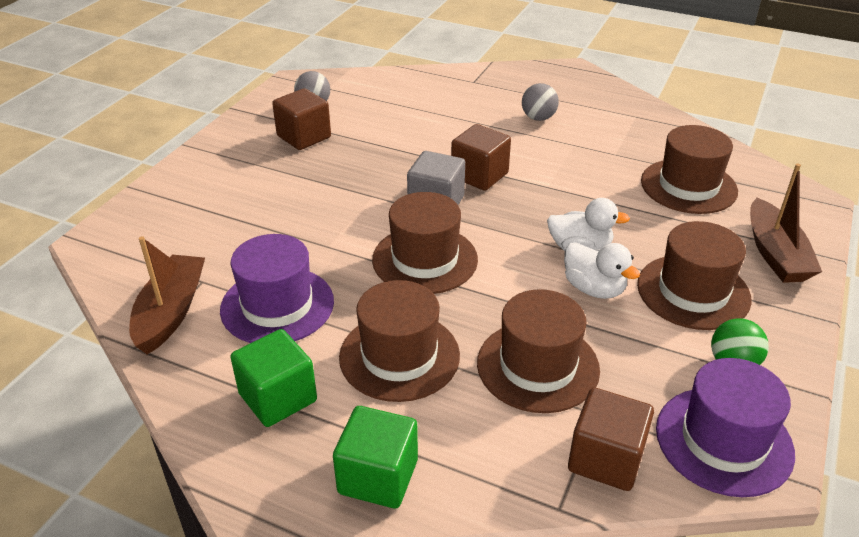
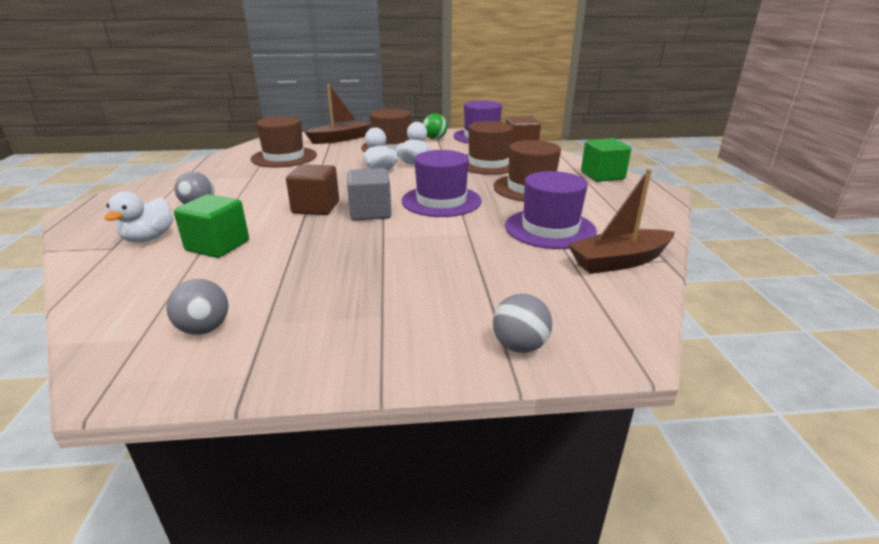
camera: 120 degrees left, 10 degrees down
(155, 201) = (519, 346): none -> grey ball
(278, 397) = (608, 205): green cube -> green cube (218, 246)
(304, 137) = (298, 305): brown cube -> none
(425, 259) = (441, 201): brown hat -> purple hat
(478, 94) = (149, 238): none -> white duck

